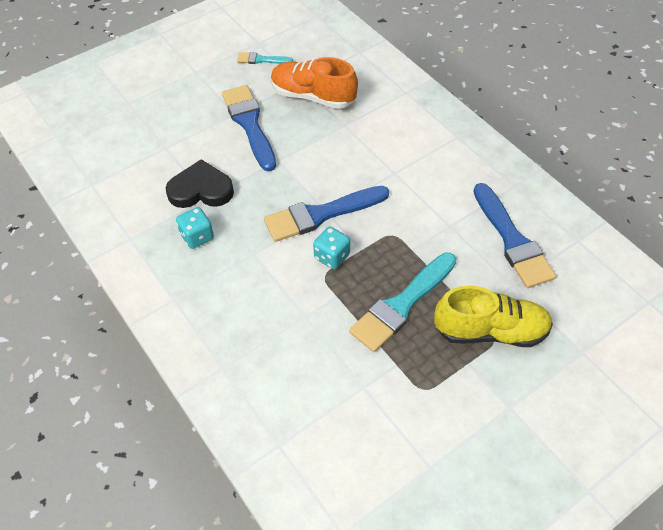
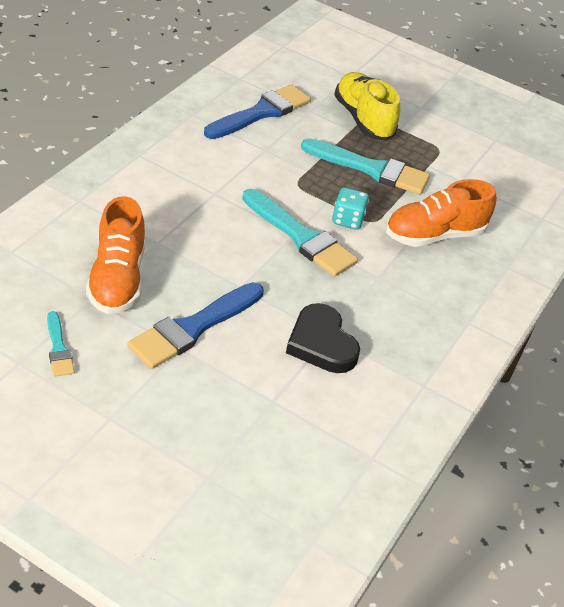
camera: 120 degrees left, 10 degrees down
(197, 236) = (386, 327): turquoise dice -> none
(288, 320) = (434, 235): none -> orange shoe
(321, 214) = (301, 237): blue brush -> turquoise brush

